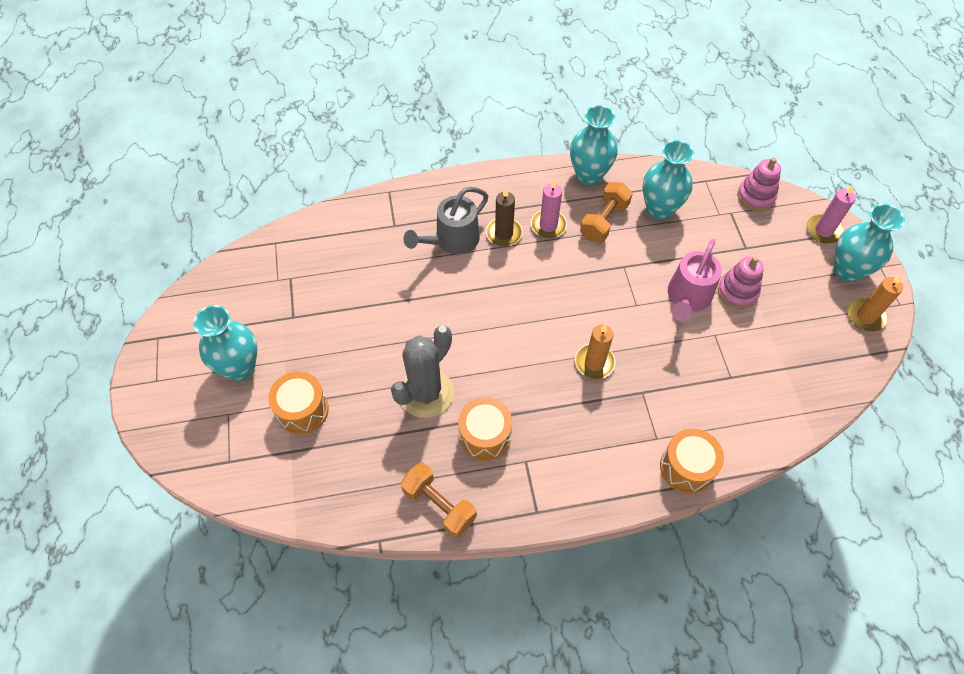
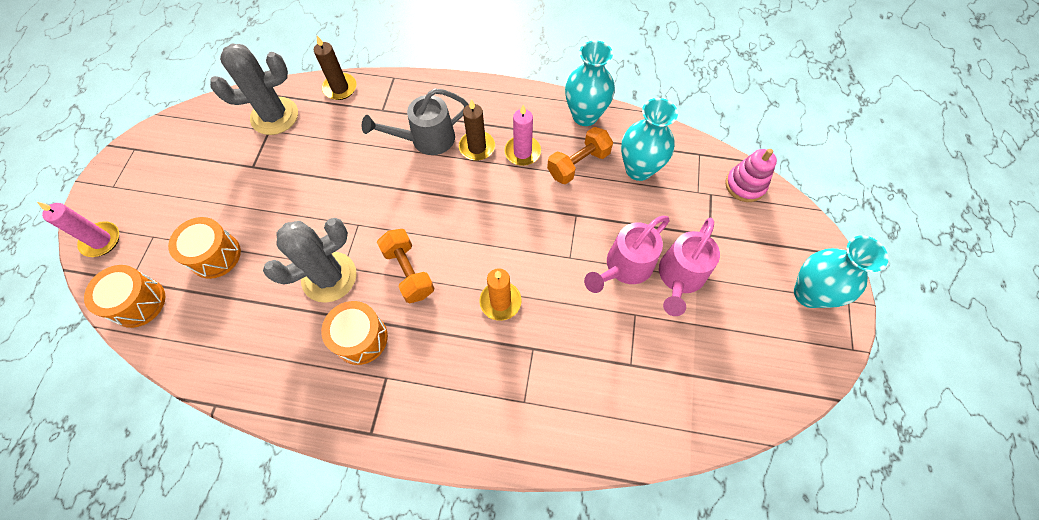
camera: 20 degrees right, 5 degrees up
(240, 367) = (185, 198): turquoise vase -> none
(288, 263) = (274, 116): none -> grey cactus
(340, 217) = (340, 88): none -> brown candle
(439, 505) = (285, 391): orange dumbbell -> orange dumbbell (409, 272)
(686, 467) = (539, 444): orange drum -> orange drum (138, 302)
(737, 292) = (679, 277): pink stacking toy -> pink watering can
(823, 230) = (802, 243): pink candle -> pink candle (101, 240)
(866, 316) = (808, 349): orange candle -> none

